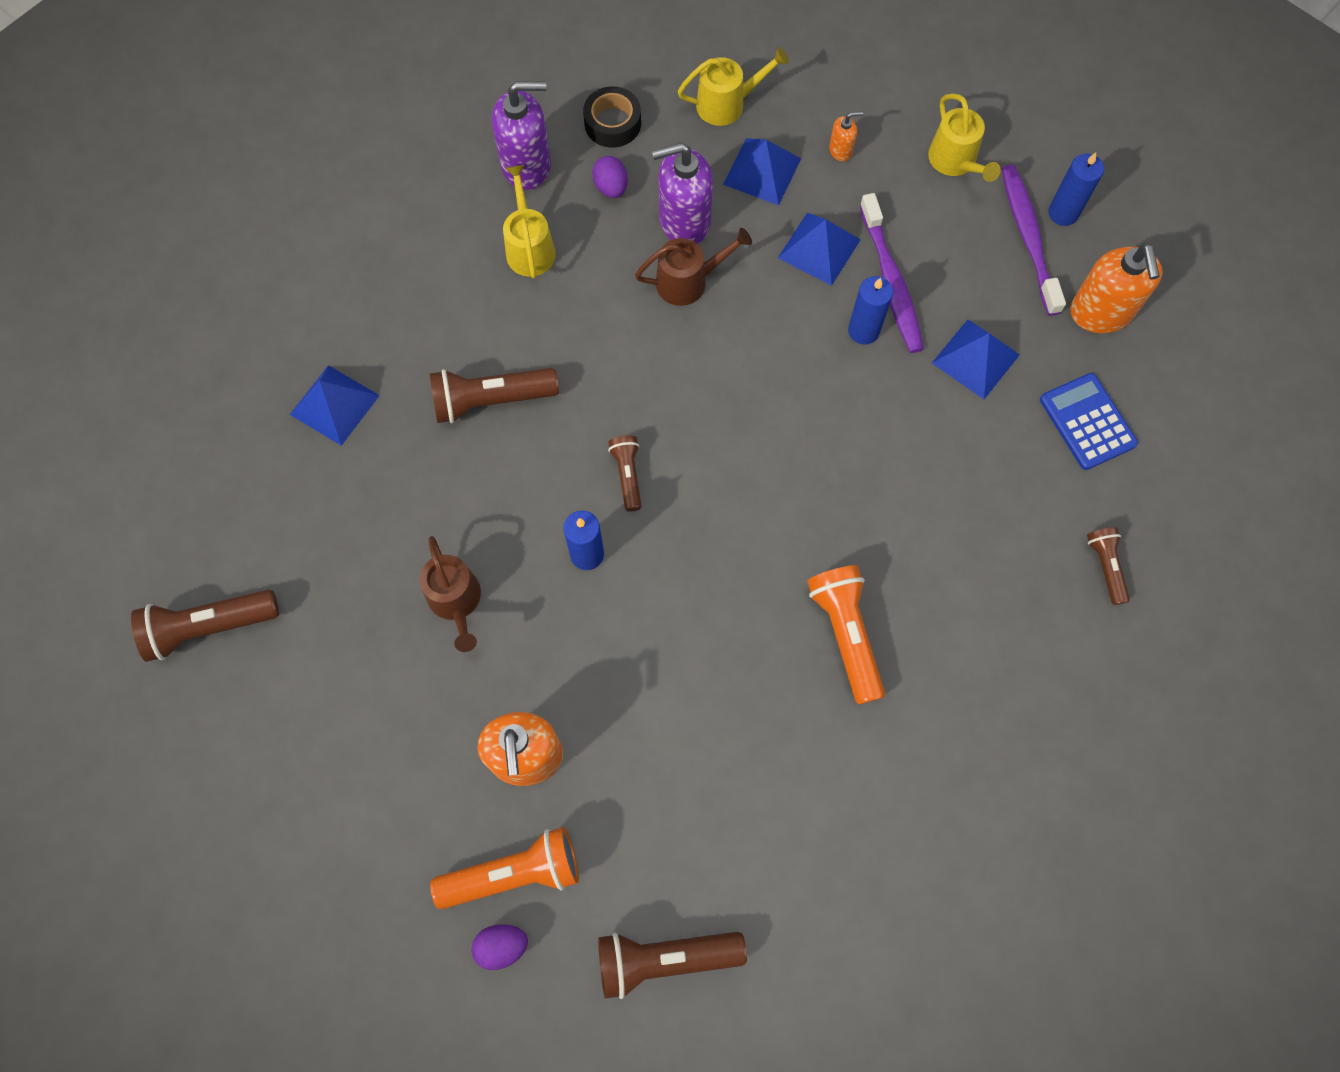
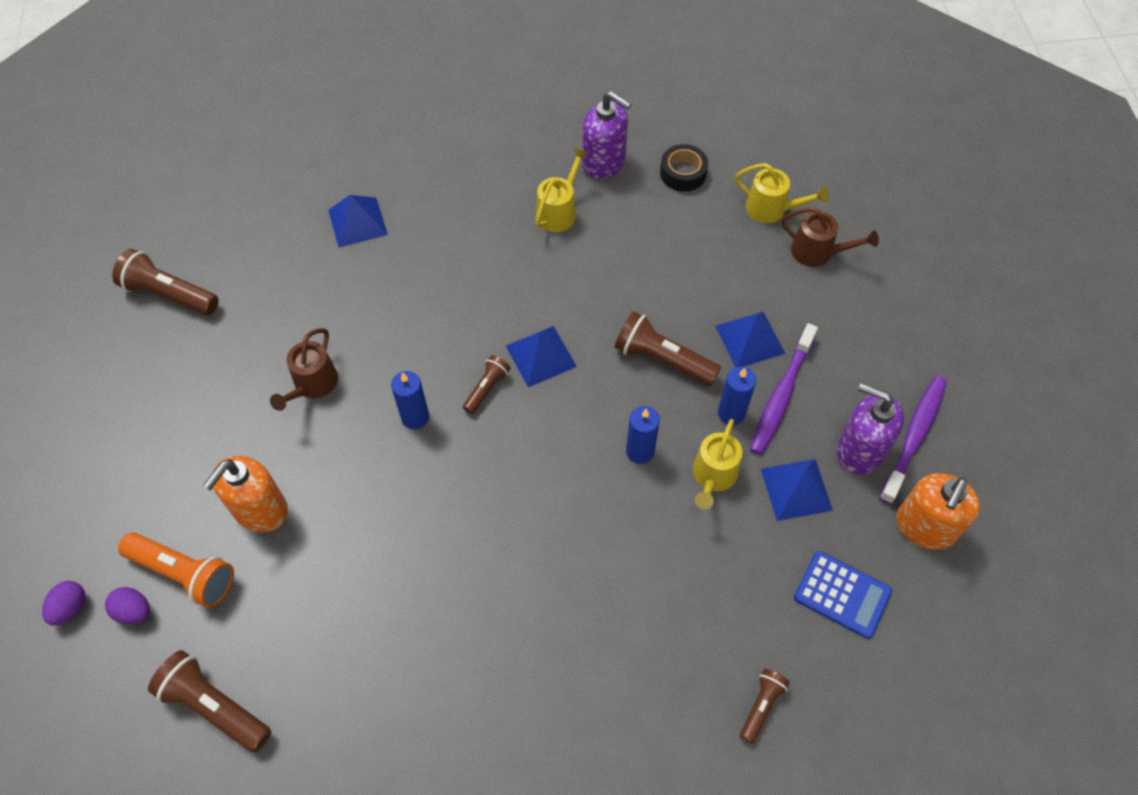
camera: 40 degrees right, 10 degrees down
(491, 400) = (448, 284): brown flashlight -> brown flashlight (662, 359)
(611, 187) = (645, 210): purple egg -> purple egg (71, 608)
(684, 221) = (673, 261): purple soap dispenser -> purple soap dispenser (859, 450)
(688, 281) = (640, 299): brown watering can -> brown watering can (818, 252)
(762, 171) = (756, 265): blue pyramid -> blue pyramid (541, 356)
(841, 150) = (825, 288): orange soap dispenser -> none
(845, 634) = (529, 599): orange flashlight -> none
(955, 162) = (904, 350): yellow watering can -> yellow watering can (713, 476)
(1063, 213) = (957, 439): blue candle -> blue candle (640, 451)
(1087, 422) = (842, 594): blue calculator -> blue calculator turned 105 degrees clockwise

